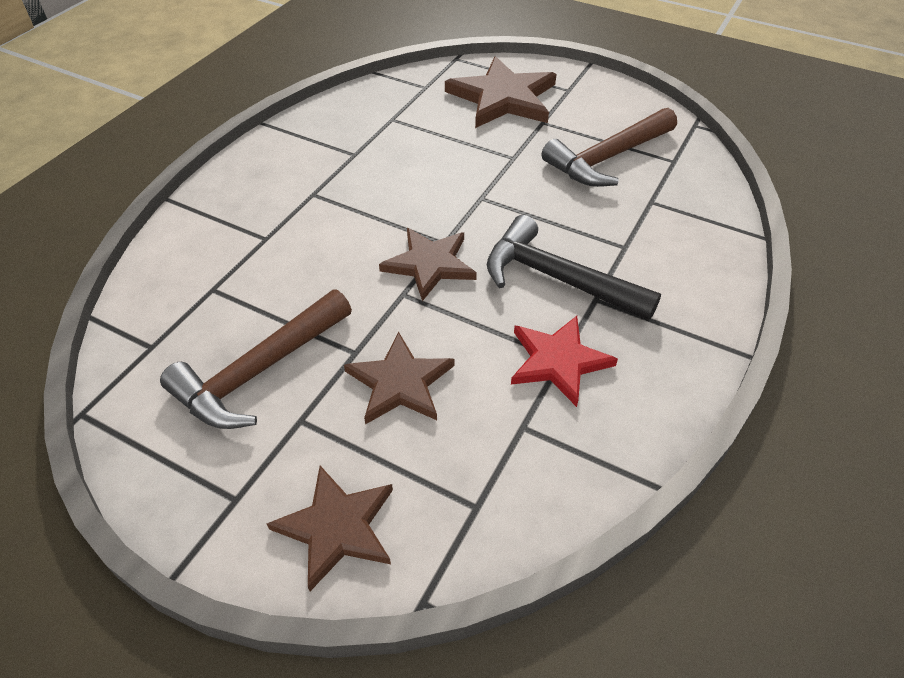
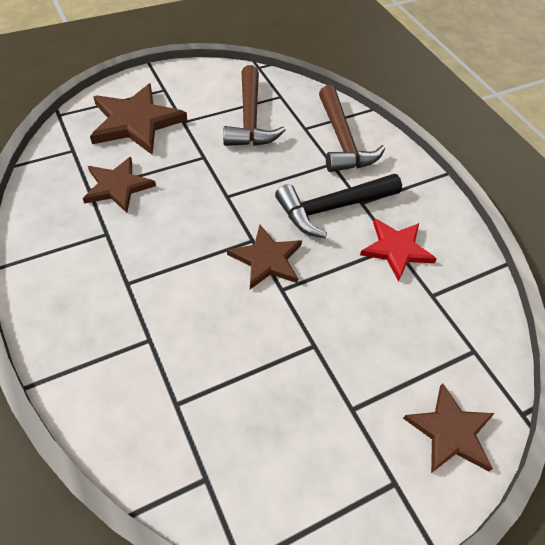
camera: 60 degrees left, 5 degrees up
(259, 371) = (290, 413): brown hammer -> brown hammer (342, 140)
(400, 383) = (359, 335): brown star -> brown star (118, 186)

